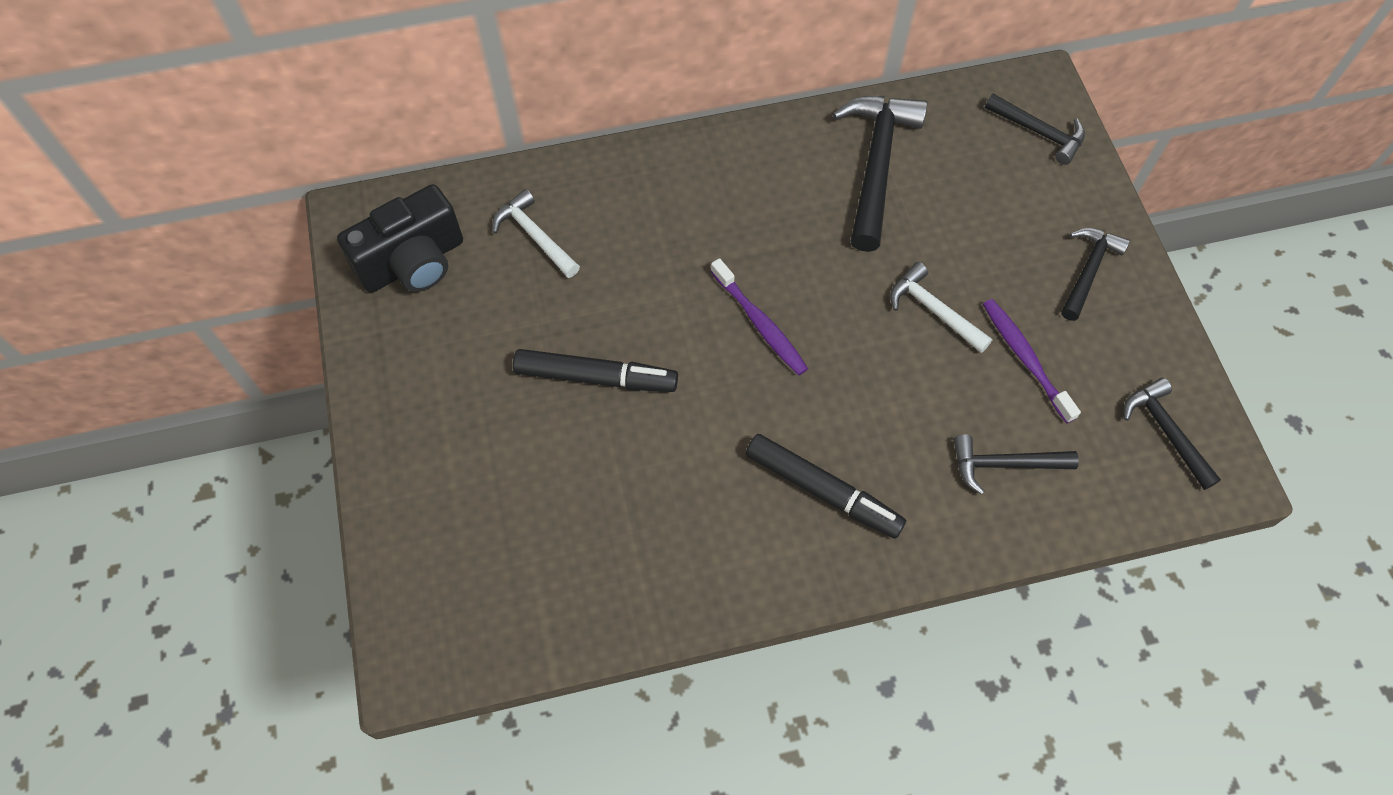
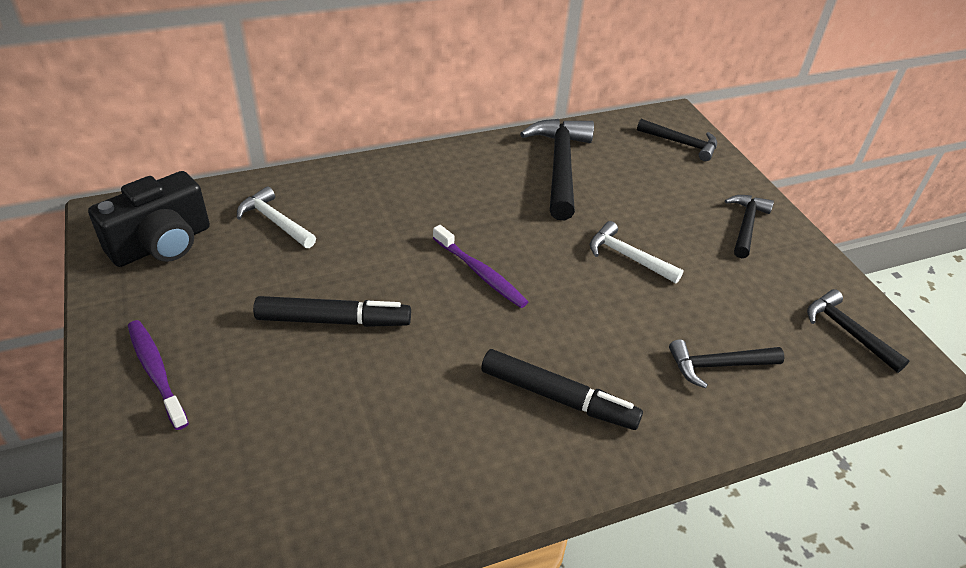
camera: 10 degrees left, 20 degrees down
(1025, 358) = (713, 286): purple toothbrush -> purple toothbrush (156, 372)

